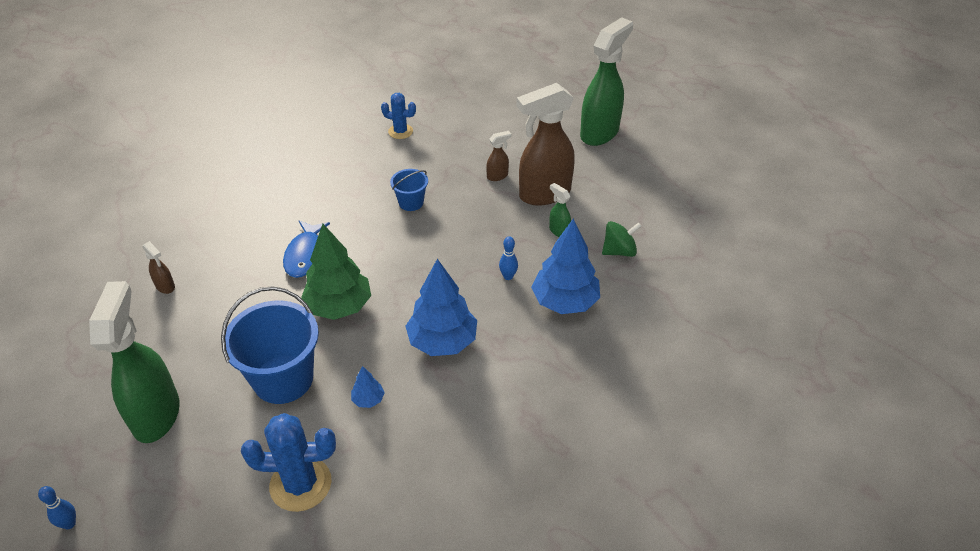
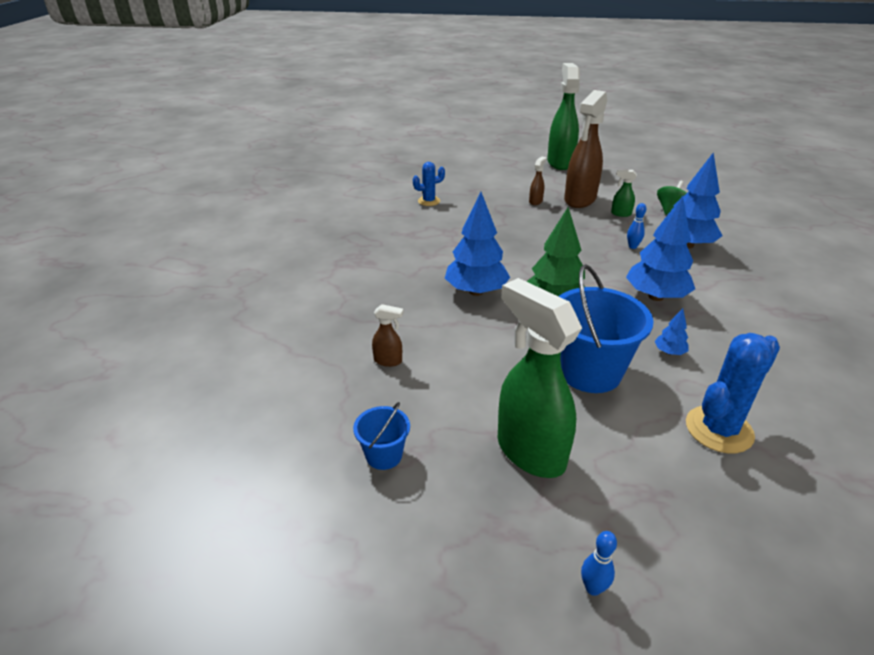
camera: 35 degrees left, 10 degrees down
(306, 255) = (476, 291): blue fish -> blue tree
(411, 202) = (502, 234): blue bucket -> blue bucket (384, 455)

